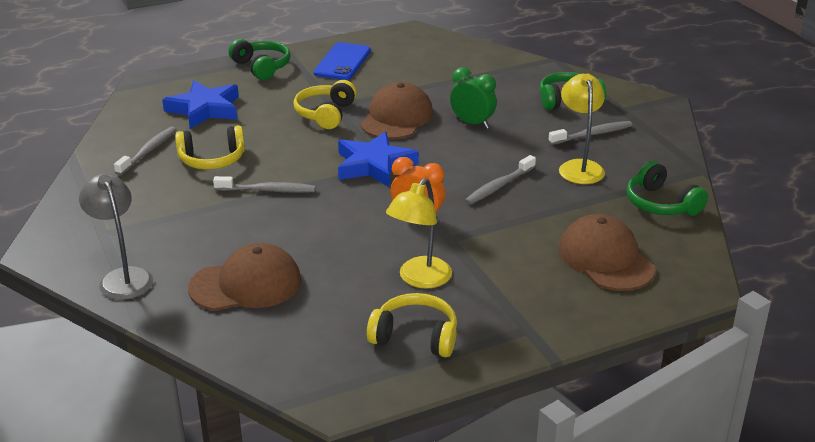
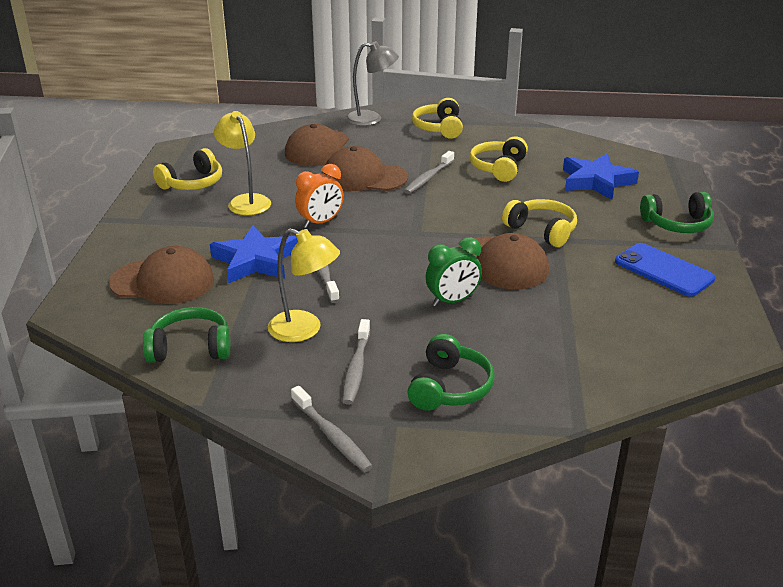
camera: 120 degrees right, 0 degrees up
(124, 221) = (439, 128): none -> yellow headphones
(148, 151) = (535, 149): grey toothbrush -> grey toothbrush (332, 435)
(297, 227) = (364, 177): none -> brown cap
(374, 165) = (422, 228): blue star -> blue star (255, 261)

